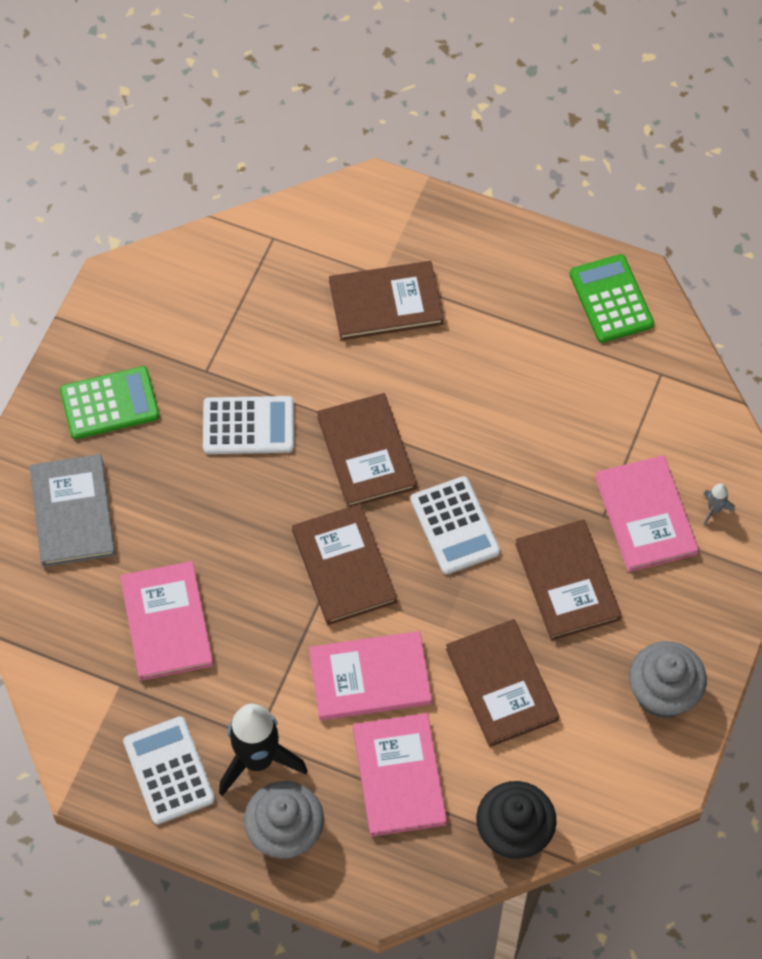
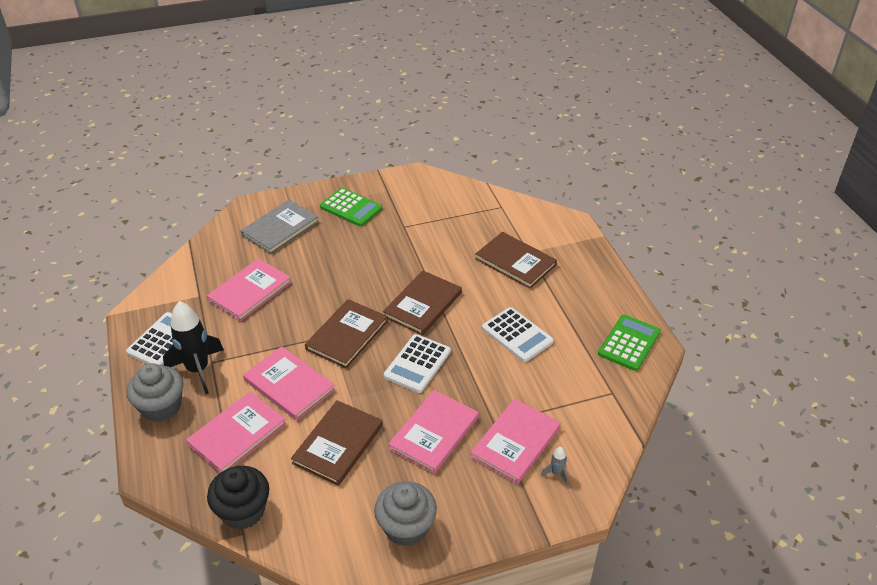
camera: 50 degrees right, 20 degrees down
(248, 426) = (390, 256): white calculator -> white calculator (517, 335)
(567, 581) = (434, 433): brown book -> pink book

